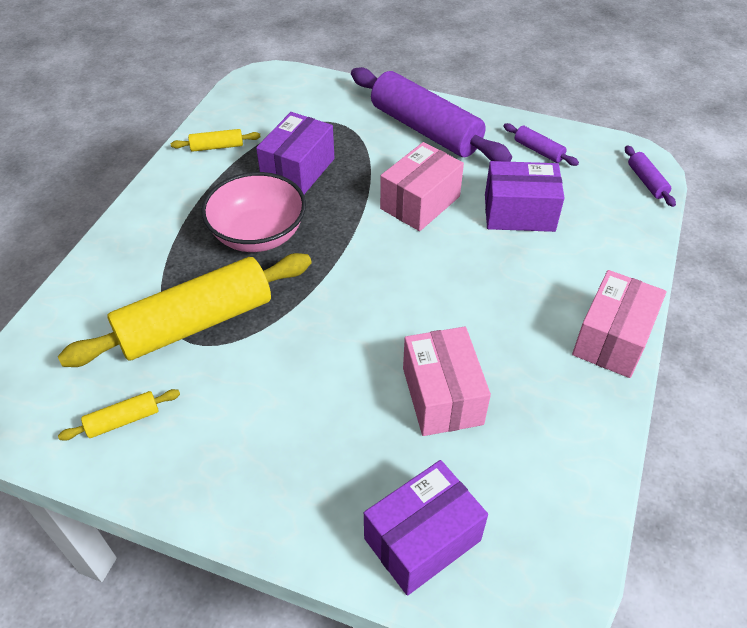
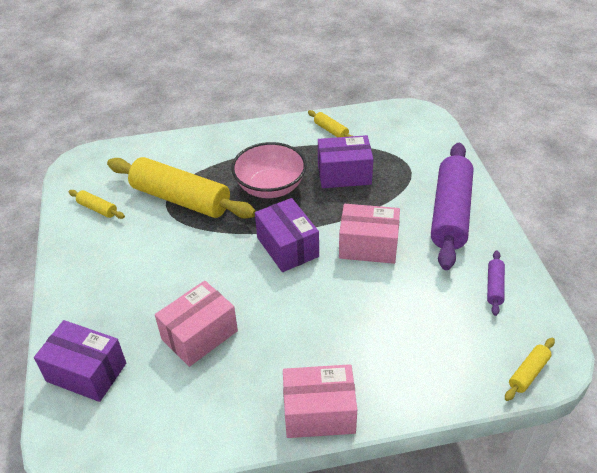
camera: 60 degrees right, 5 degrees down
(519, 213) = (408, 304): purple box -> purple box (287, 247)
(646, 181) = (528, 373): purple rolling pin -> yellow rolling pin

